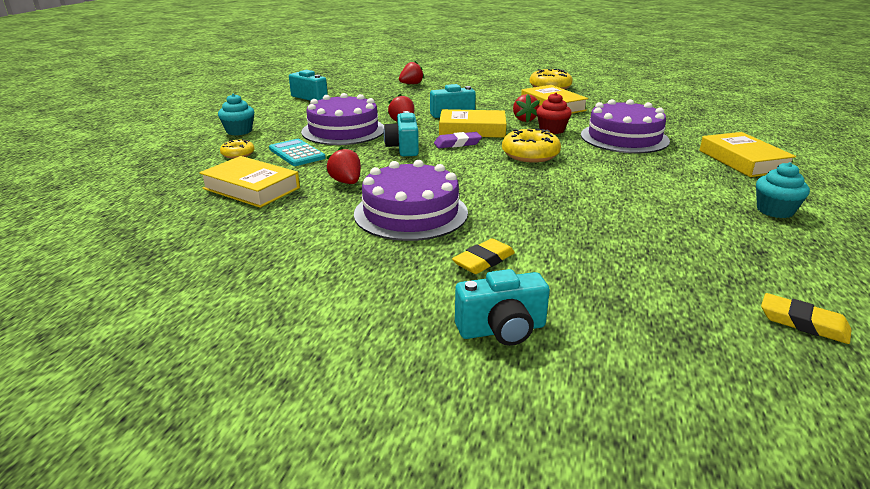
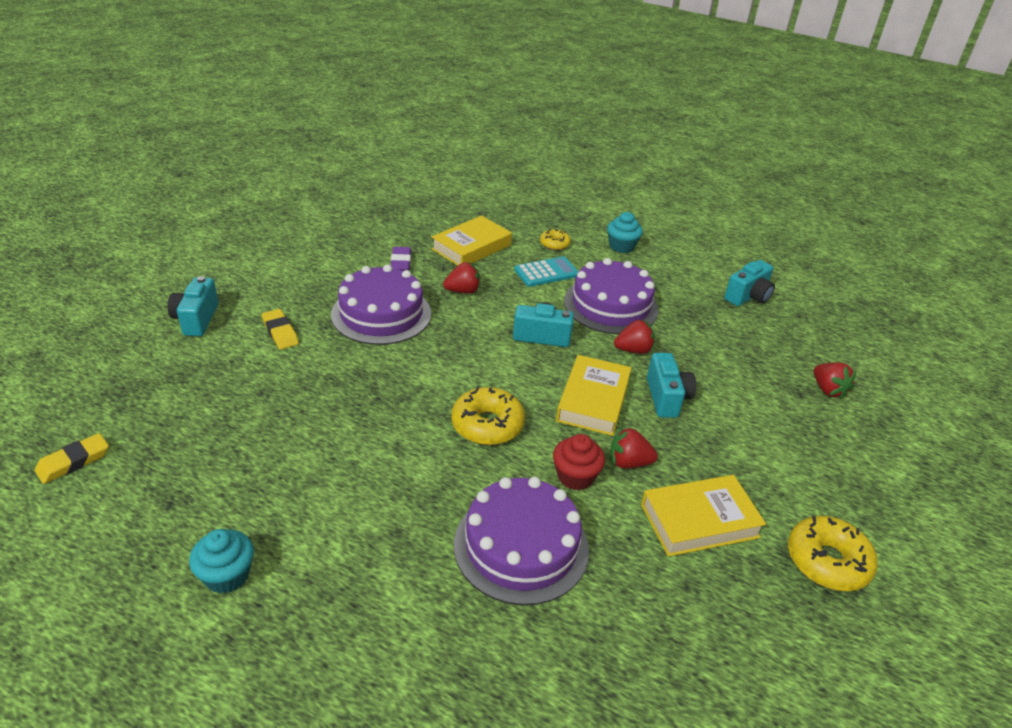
camera: 100 degrees right, 10 degrees up
(457, 143) = (544, 377): purple eraser -> purple eraser (401, 262)
(743, 161) = (377, 650): yellow book -> none

